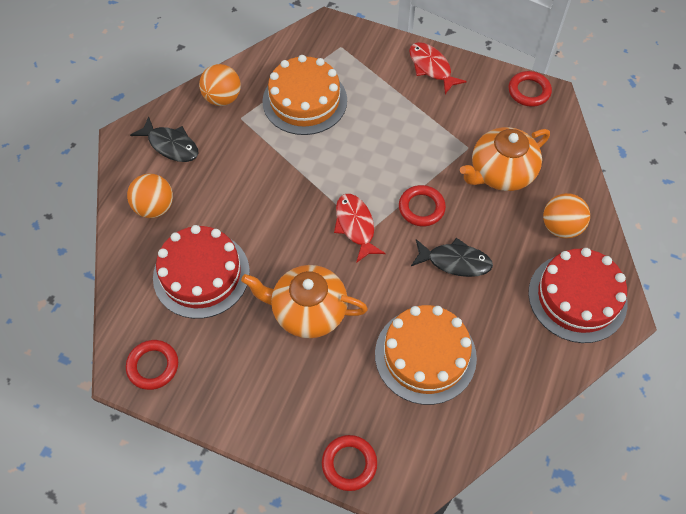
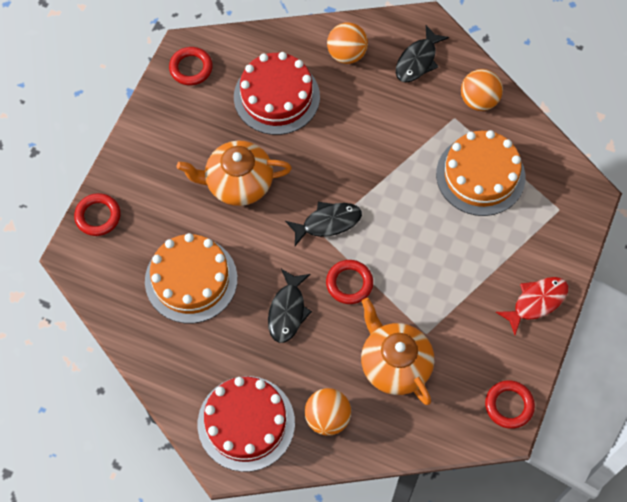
camera: 90 degrees right, 5 degrees up
(308, 311) = (238, 183): orange teapot -> orange teapot turned 105 degrees counterclockwise
(355, 226) = (328, 223): red fish -> black fish

